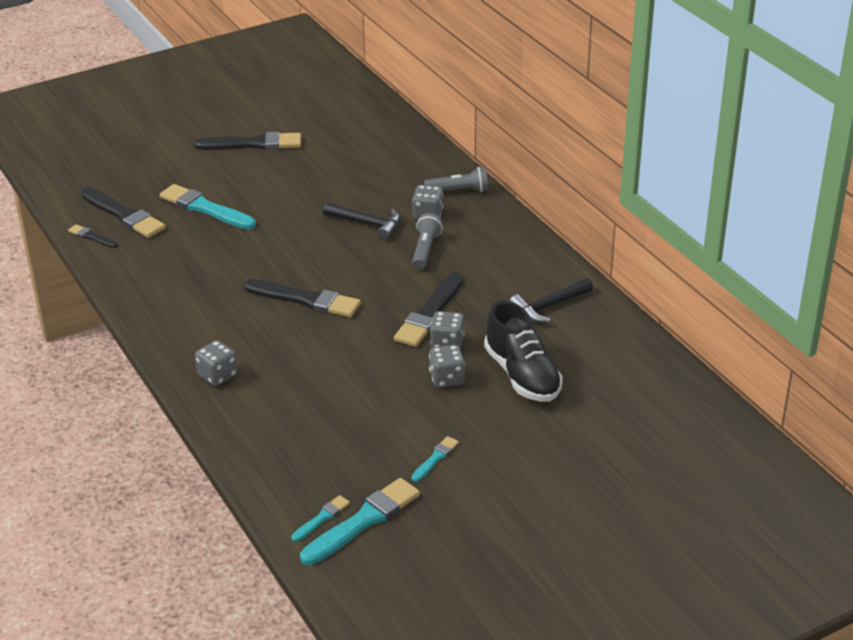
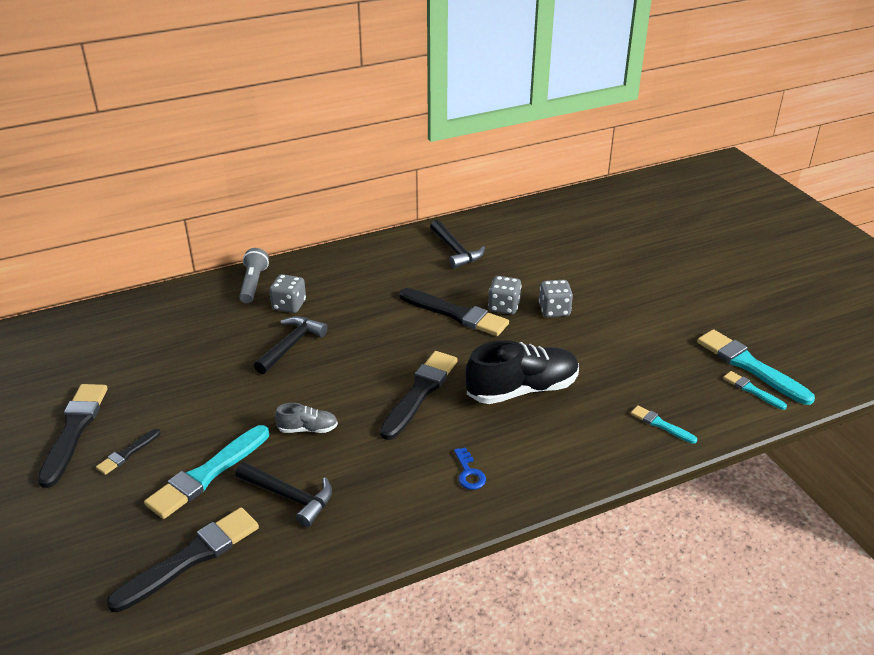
camera: 85 degrees left, 0 degrees up
(92, 237) = (233, 592): black brush -> black brush (127, 453)
(180, 248) = (290, 497): none -> black hammer
(203, 333) = (469, 473): none -> blue key
(217, 375) = (547, 460): grey dice -> none
(256, 246) = (308, 429): none -> grey shoe
(425, 250) = (350, 310): grey flashlight -> none
(435, 458) = (663, 323): turquoise brush -> turquoise brush (661, 424)
(522, 375) = (550, 271): black shoe -> black shoe (522, 389)

